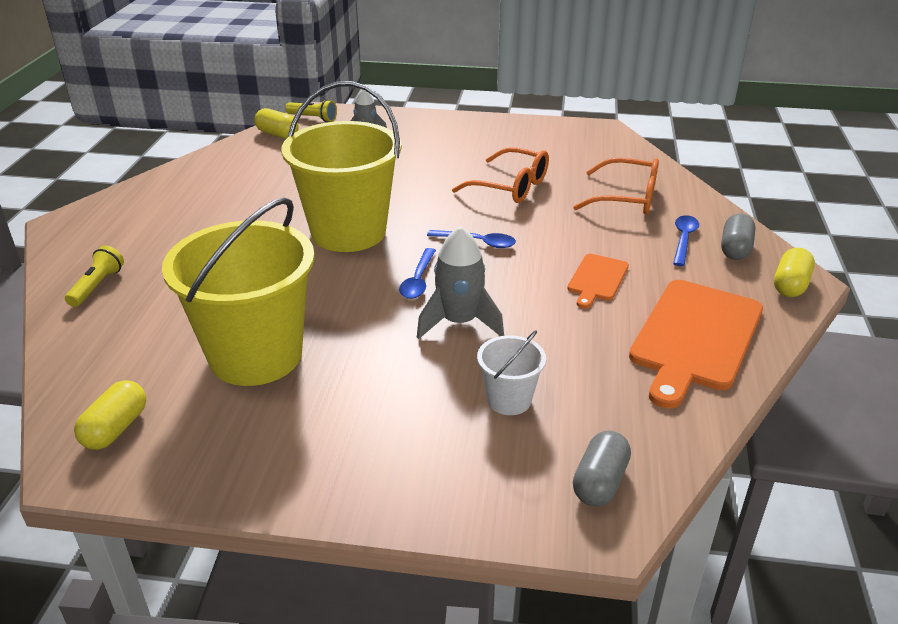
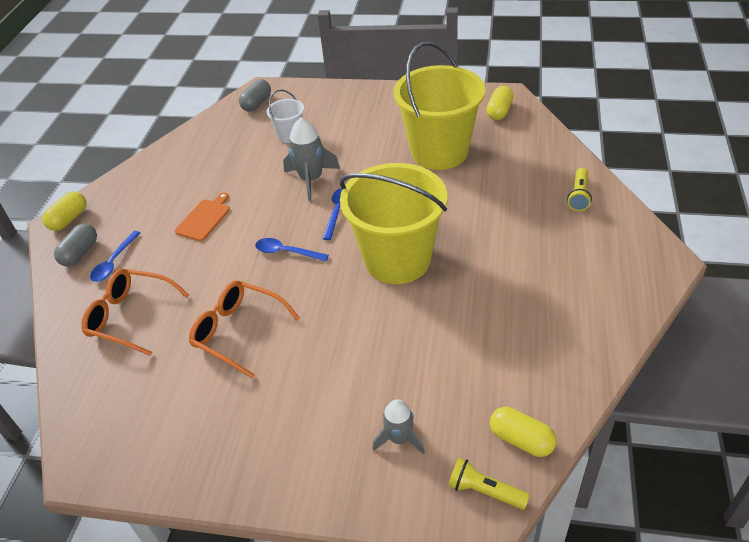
camera: 175 degrees left, 10 degrees up
(695, 338) = (164, 176): orange cutting board -> none

